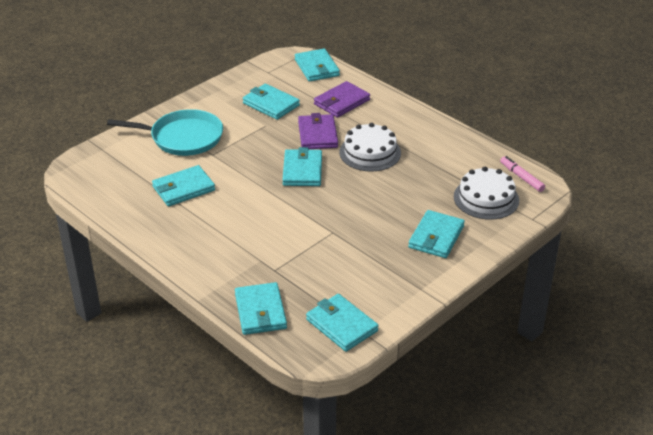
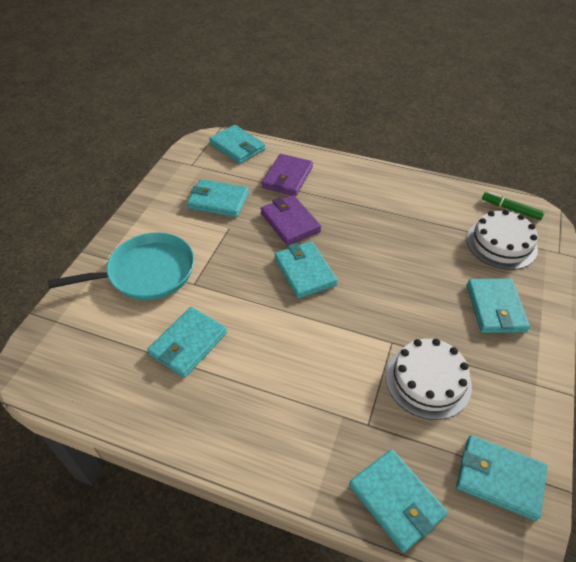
camera: 25 degrees left, 10 degrees up
(370, 152) = (356, 227): white cake -> white cake (428, 380)
(521, 177) = (511, 209): pink marker -> green marker

